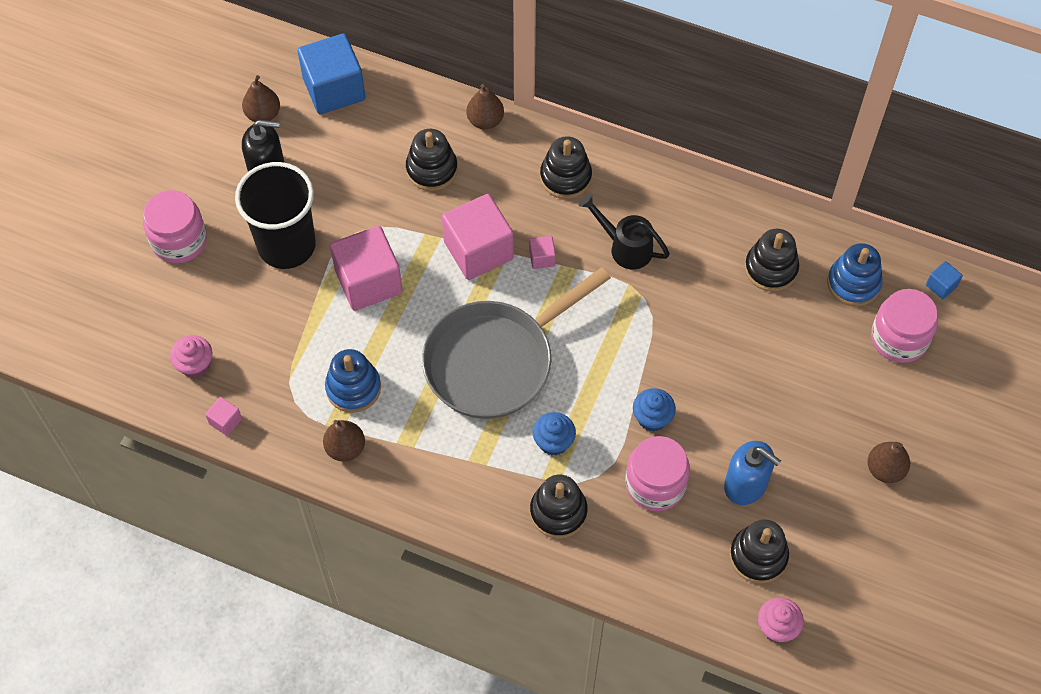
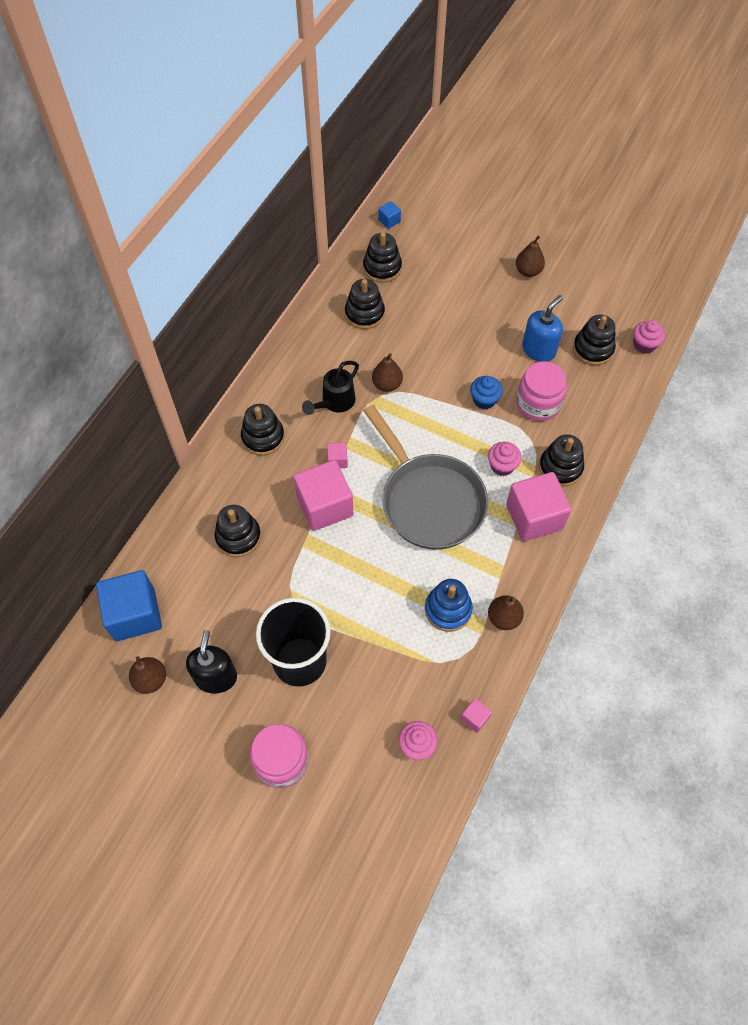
camera: 85 degrees left, 0 degrees up
(368, 281) = (345, 593): pink cube -> pink cube (534, 517)
(485, 120) = (195, 492): brown pear -> brown pear (387, 384)
(553, 442) = (502, 466): blue cupcake -> pink cupcake
(853, 283) = (382, 268): blue stacking toy -> black stacking toy
(899, 338) = (428, 249): pink jar -> none

